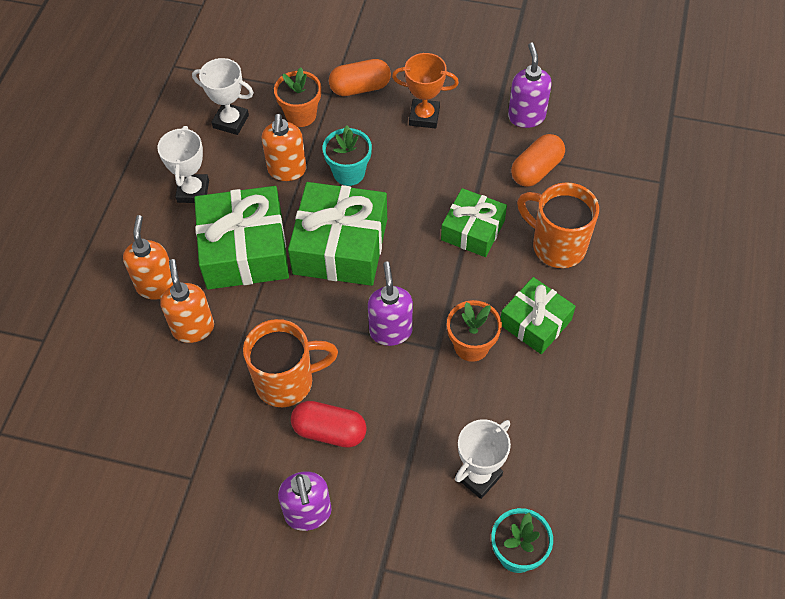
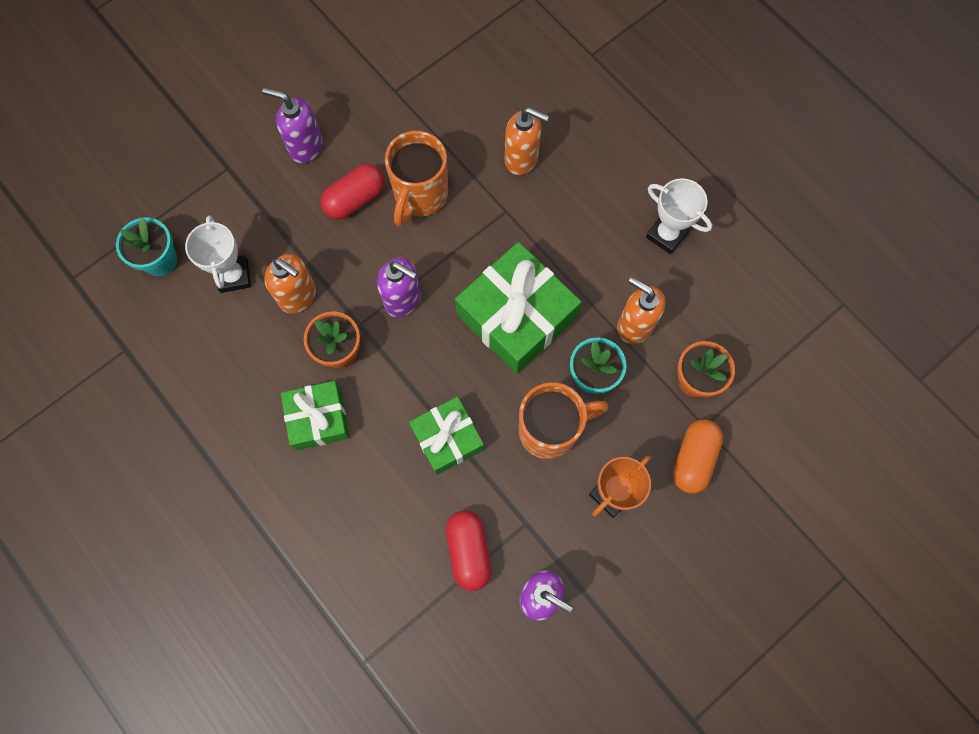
camera: 125 degrees right, 15 degrees up
(157, 286) = (584, 155): orange soap dispenser -> orange soap dispenser (298, 296)
(231, 121) = (730, 313): white trophy -> none
(244, 250) = (570, 239): green gift -> none
(536, 170) = (468, 551): orange capsule -> red capsule
(556, 246) = (374, 499): orange mug -> orange mug (550, 430)

